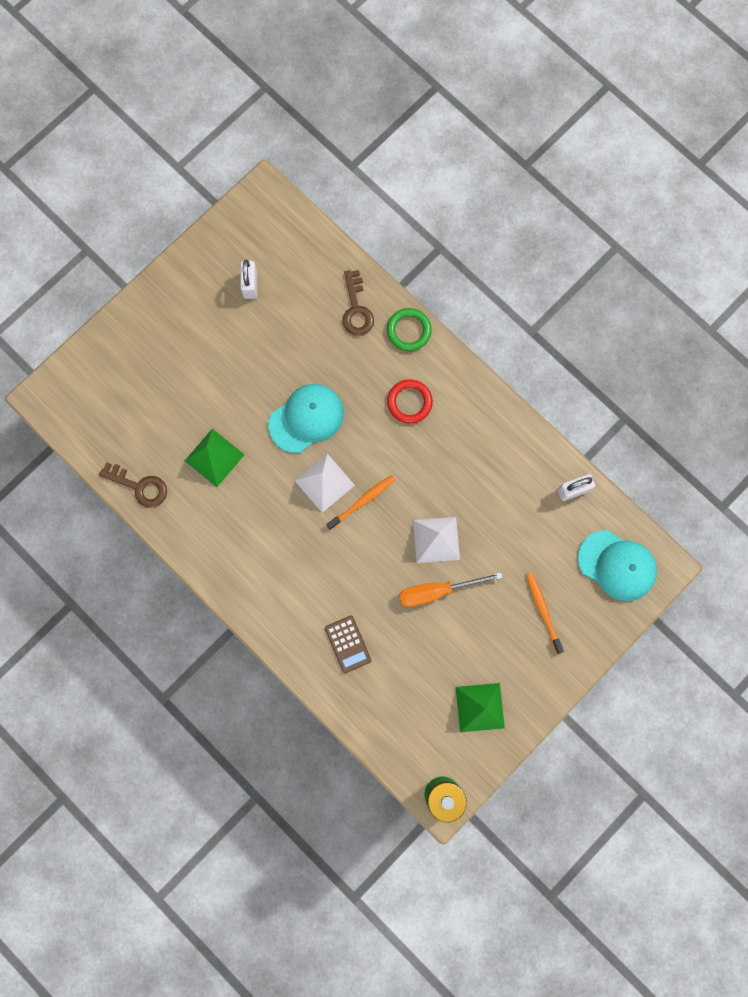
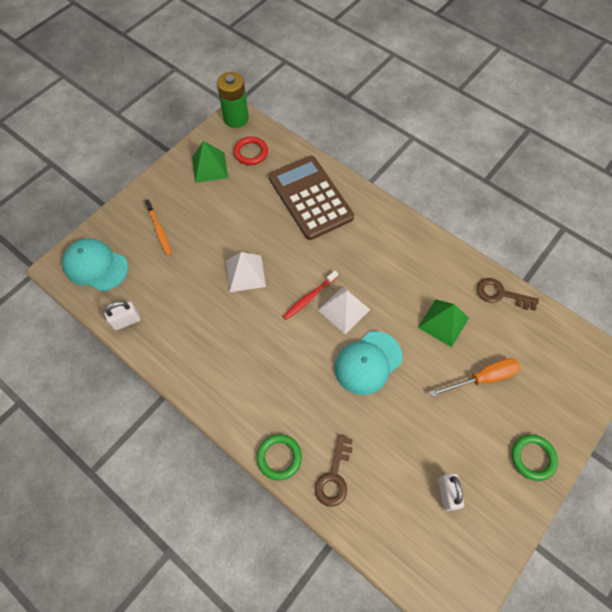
camera: 175 degrees right, 15 degrees down
(158, 309) = (532, 458): none -> green ring
(348, 644) = (310, 197): brown calculator -> brown calculator, size x2.25
(356, 309) = (334, 476): brown key -> brown key turned 150 degrees counterclockwise
(363, 501) = (309, 298): orange toothbrush -> red toothbrush
(409, 402) = (274, 385): red ring -> red ring (251, 152)
(437, 591) = (243, 237): orange screwdriver -> orange screwdriver (483, 378)

